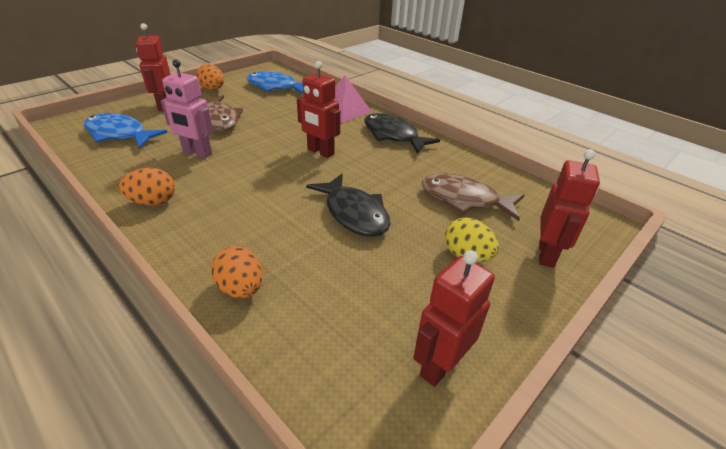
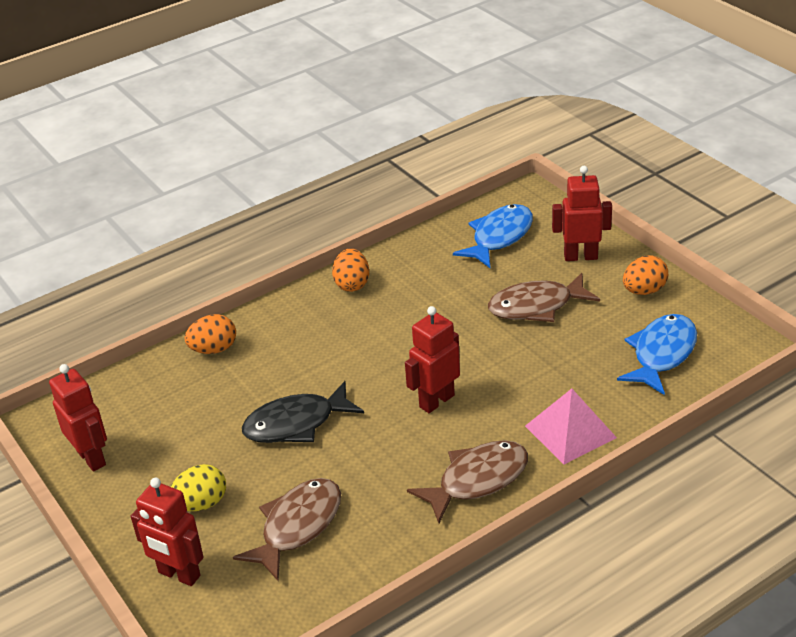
camera: 105 degrees right, 0 degrees up
(197, 153) = (446, 299): pink robot -> none
(393, 135) = (477, 480): black fish -> brown fish

